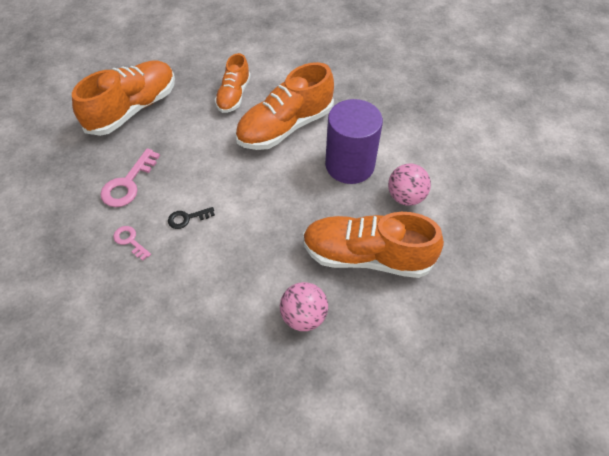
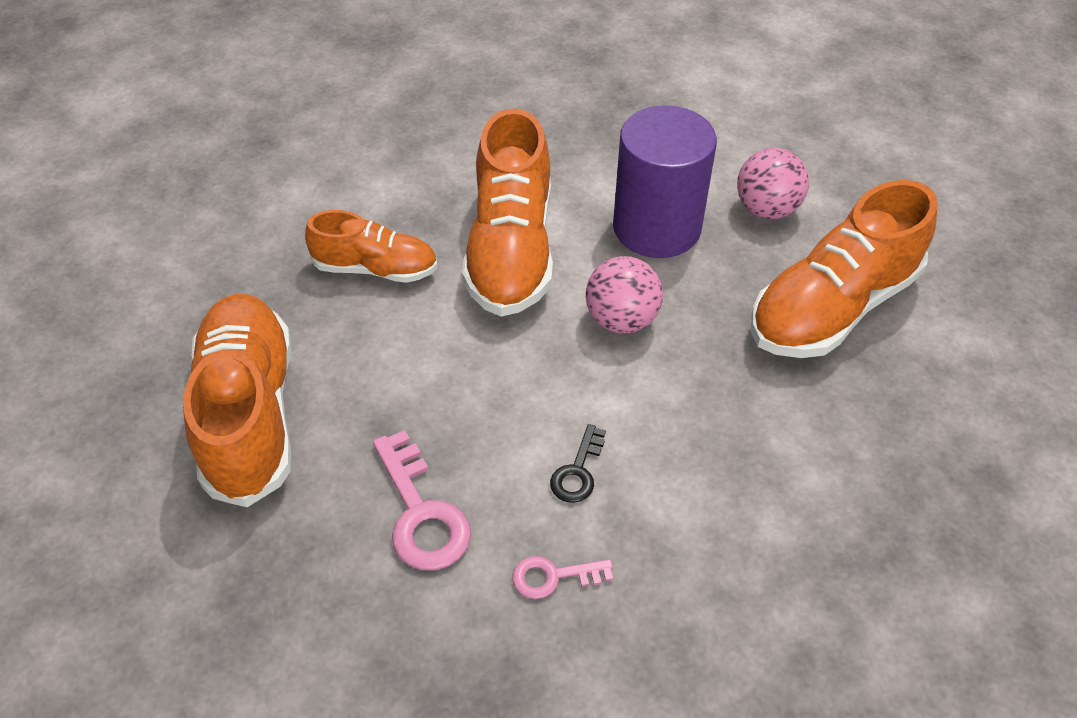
camera: 50 degrees left, 5 degrees down
(234, 95) = (375, 268): orange shoe -> orange shoe turned 45 degrees counterclockwise
(303, 316) = (881, 434): pink ball -> pink ball (621, 320)

